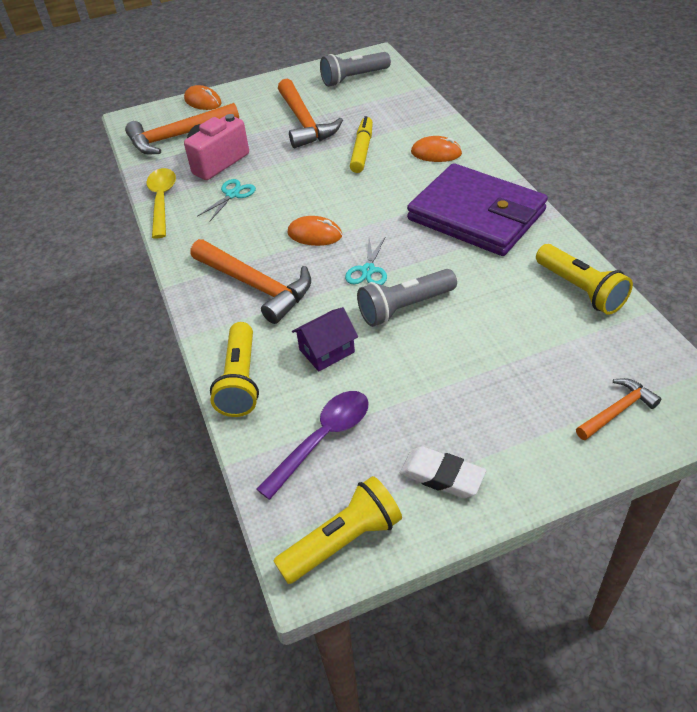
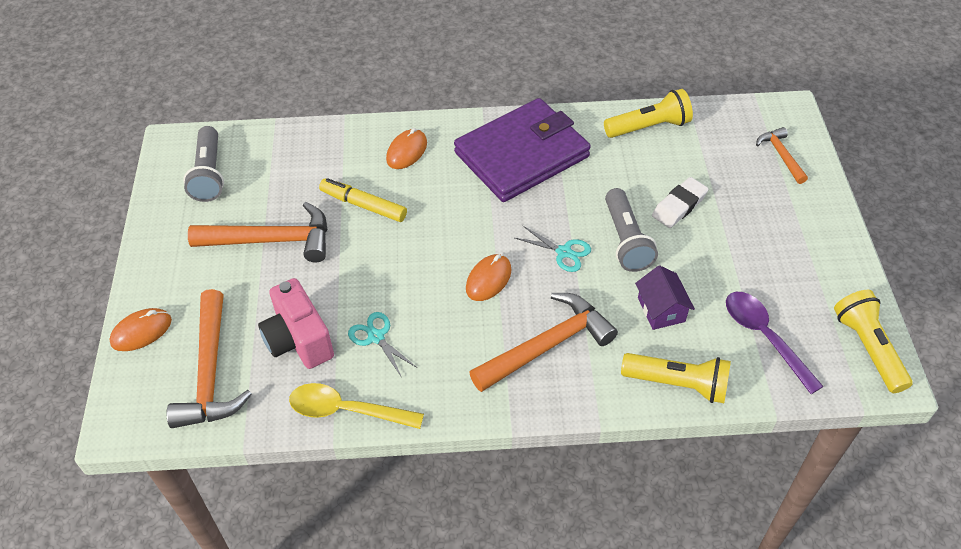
camera: 75 degrees left, 5 degrees up
(442, 476) = (819, 271): white eraser -> white eraser (679, 206)

